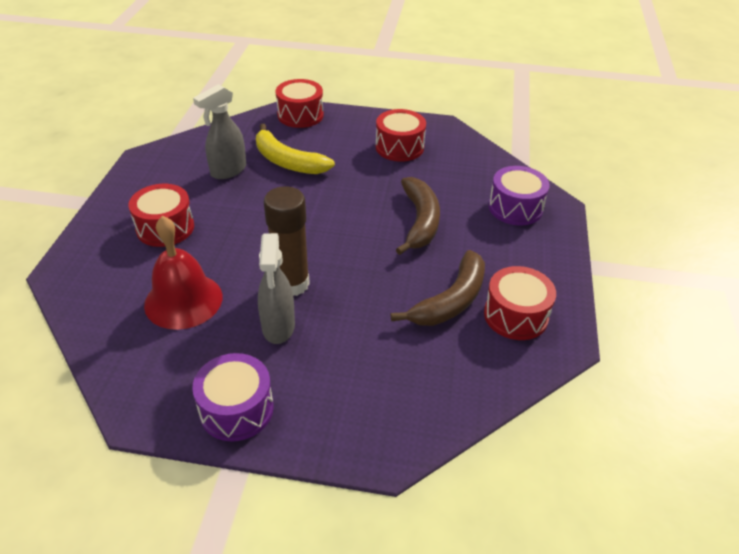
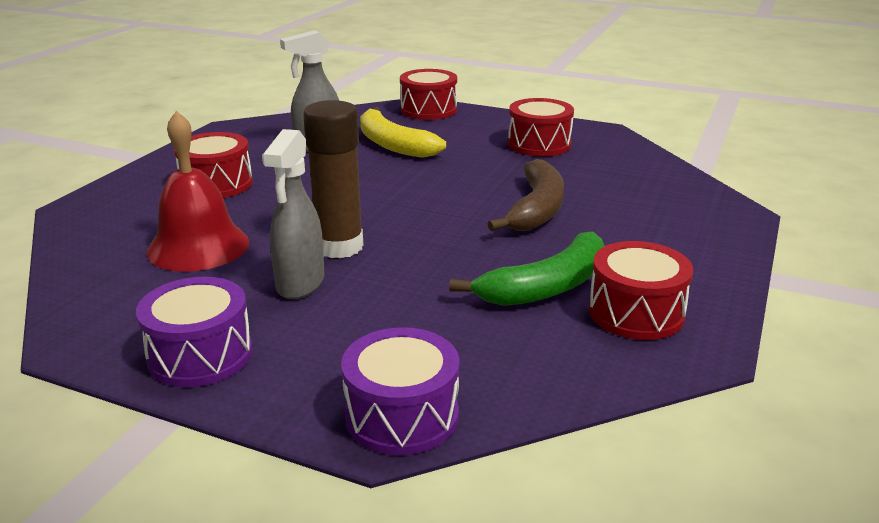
camera: 15 degrees right, 15 degrees down
(451, 300) = (547, 286): brown banana -> green banana
(515, 208) = (675, 209): purple drum -> purple drum (402, 415)

